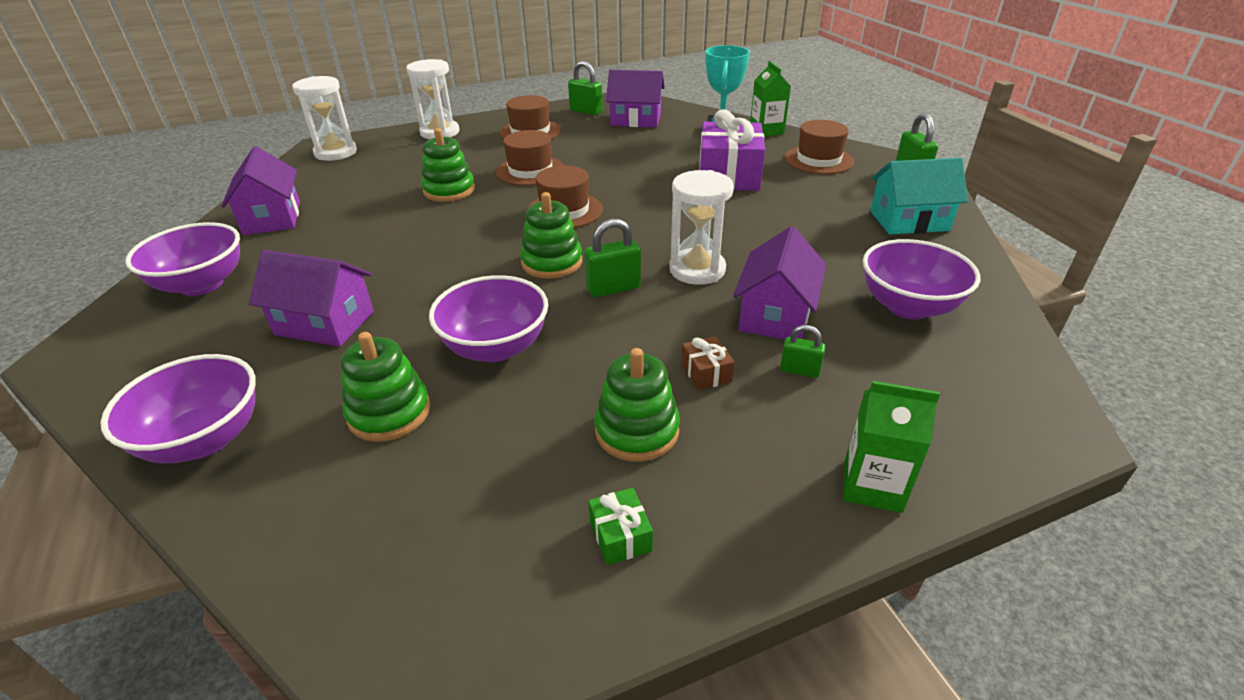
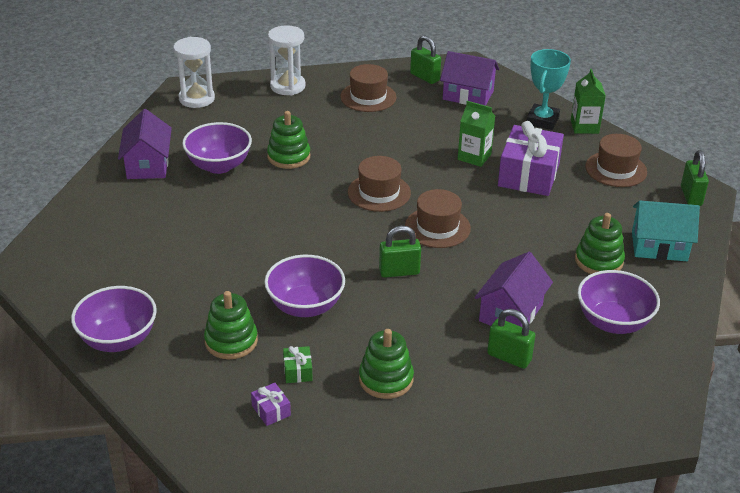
camera: 10 degrees right, 0 degrees up
(202, 284) = (102, 221): purple bowl -> purple bowl (219, 165)
(324, 323) = (189, 268): purple house -> none
(464, 514) = (271, 410): none -> purple gift
(530, 171) = (359, 145): brown hat -> brown hat (437, 227)
(552, 262) = (358, 241): green stacking toy -> green stacking toy (599, 261)
(620, 535) = (359, 437): green gift -> green gift (298, 371)
(697, 270) = (467, 265): white hourglass -> none
(706, 372) = (444, 348): brown gift -> none
(799, 370) = (509, 357): green padlock -> green padlock, size x1.60
(872, 485) = (520, 437): green carton -> green carton (474, 157)

